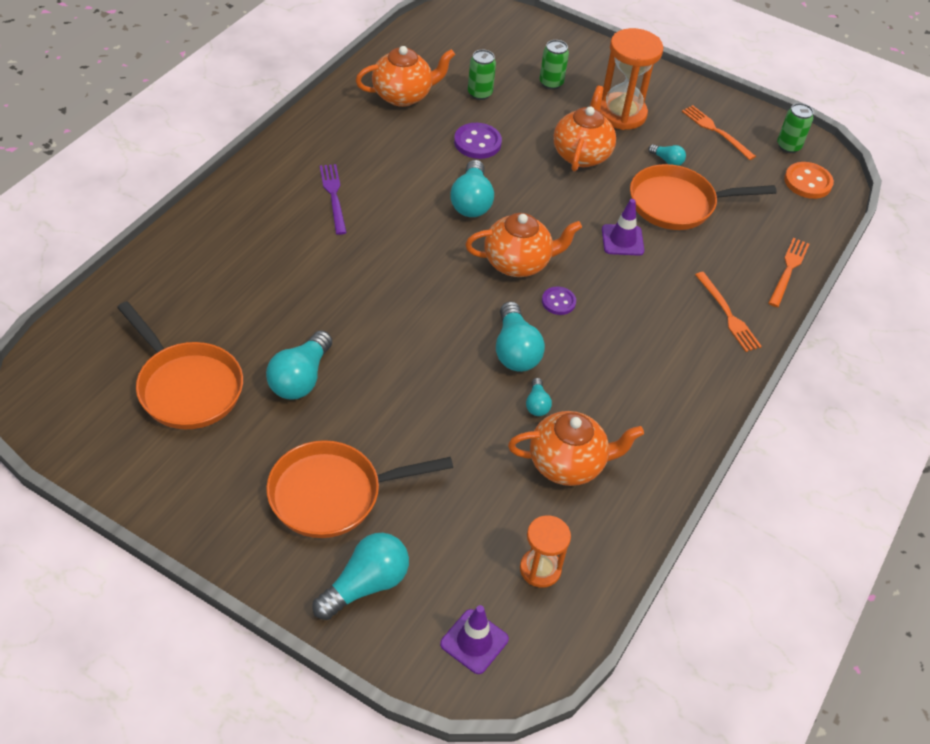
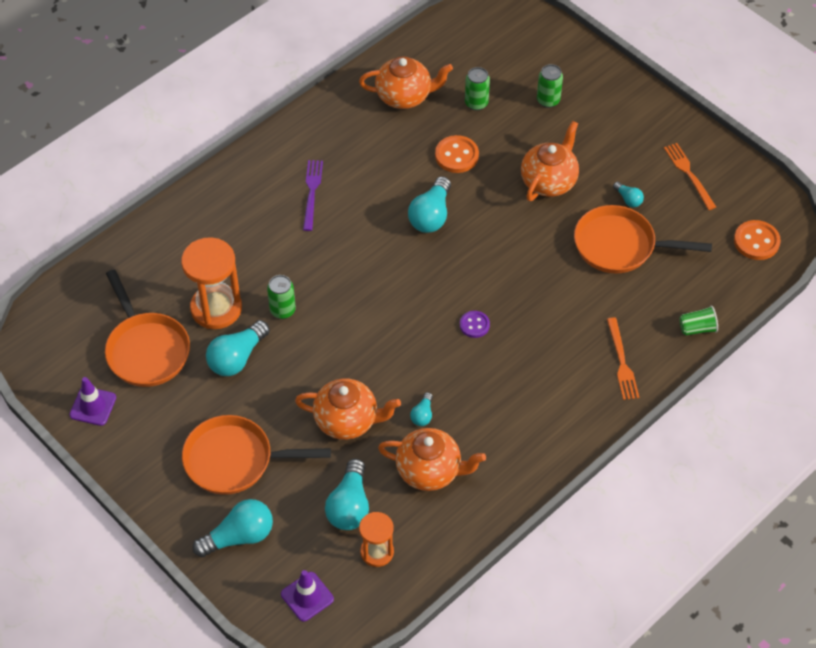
camera: 20 degrees right, 5 degrees up
(477, 142) = (456, 155): purple button -> orange button
(515, 350) = (421, 364): turquoise light bulb -> turquoise light bulb (349, 506)
(518, 263) = (452, 282): orange teapot -> orange teapot (347, 421)
(621, 114) = (603, 143): orange hourglass -> orange hourglass (216, 308)
(622, 240) = (554, 274): purple traffic cone -> purple traffic cone (93, 406)
(788, 146) = (754, 200): green can -> green can (282, 310)
(788, 270) = (697, 328): orange fork -> green cup

